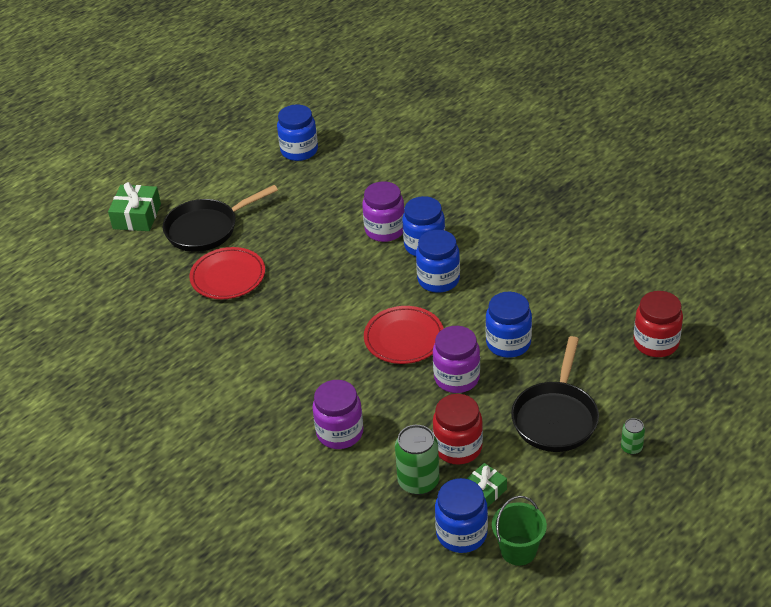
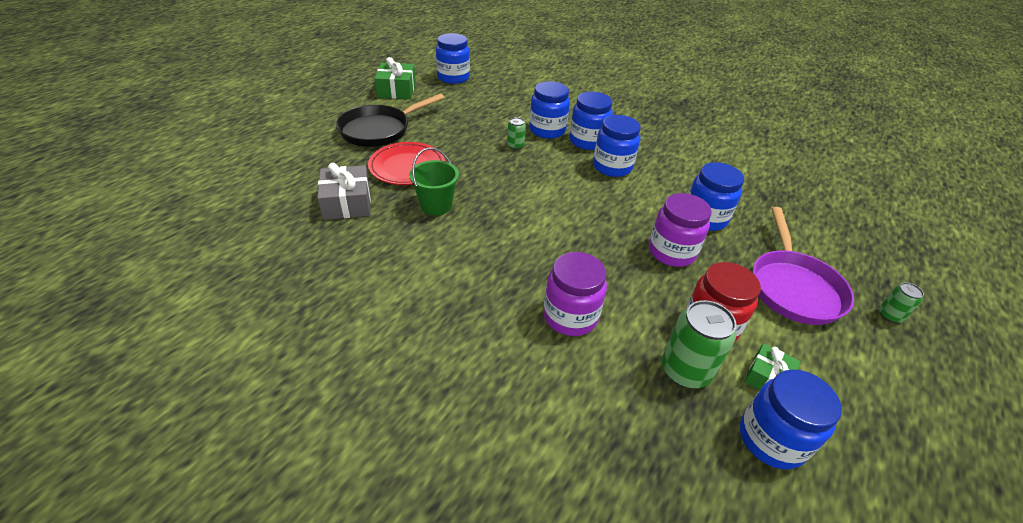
camera: 15 degrees left, 0 degrees up
(137, 216) = (309, 121): green gift -> green gift (396, 90)
(167, 316) = (347, 203): none -> grey gift
(344, 251) = (515, 145): none -> green can
(385, 230) = (547, 130): purple jar -> blue jar
(404, 338) = (601, 216): red plate -> none
(518, 550) = (853, 457): green bucket -> green bucket (436, 205)
(555, 417) = (793, 287): black pan -> purple pan
(656, 343) = (838, 214): red jar -> none

